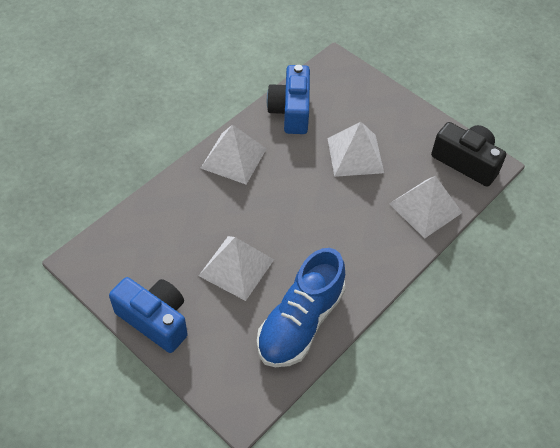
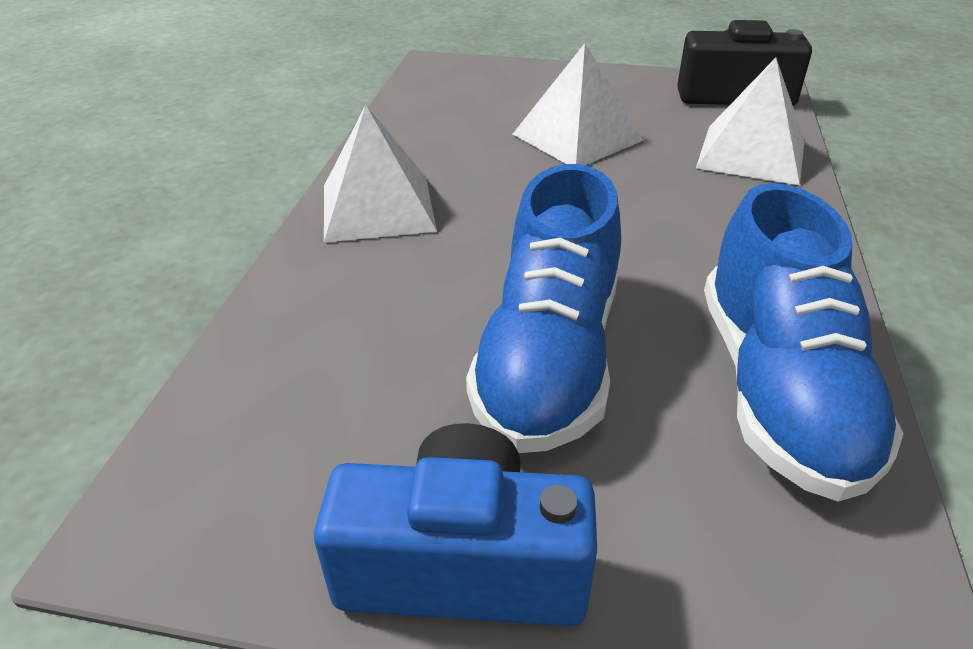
camera: 30 degrees left, 15 degrees down
(236, 267) = (549, 359): white pyramid -> blue shoe
(291, 111) = (421, 125): blue camera -> none

